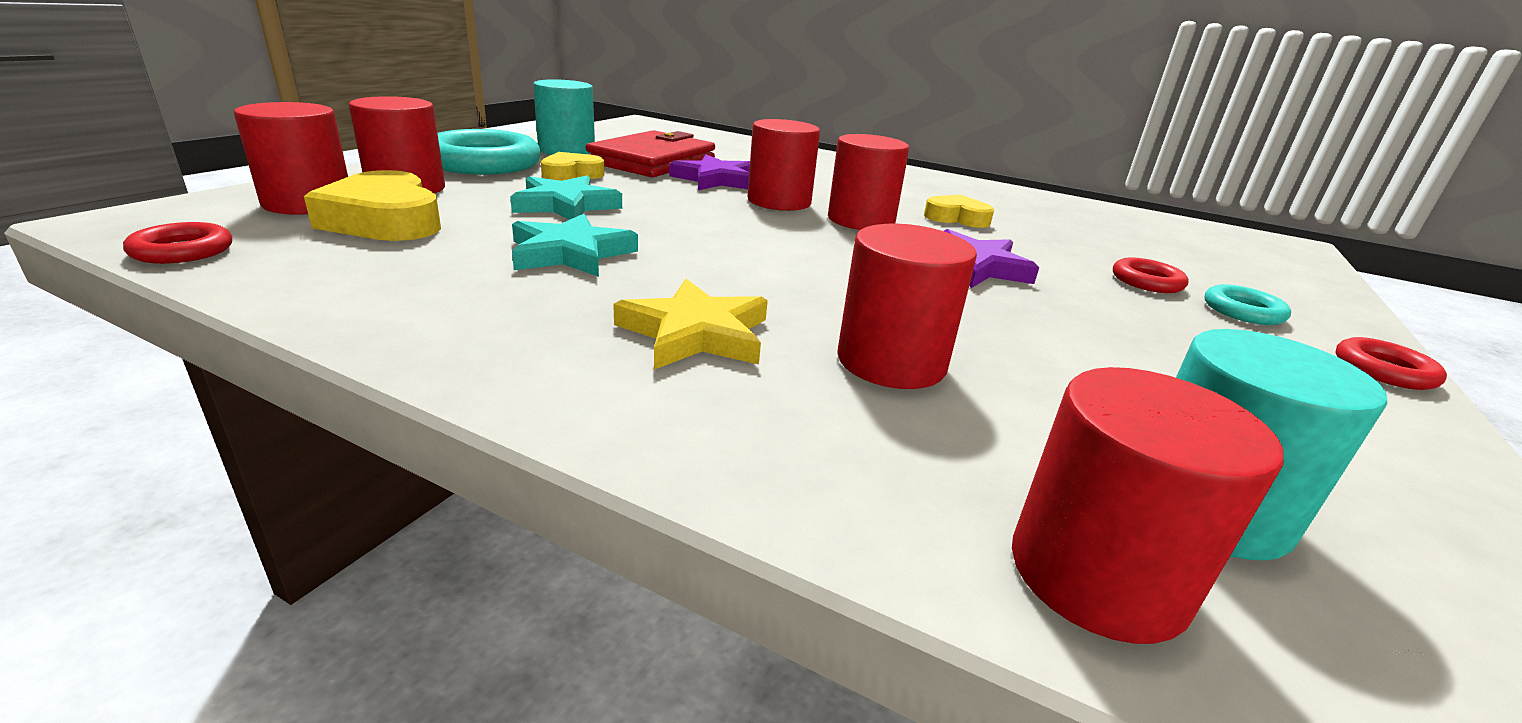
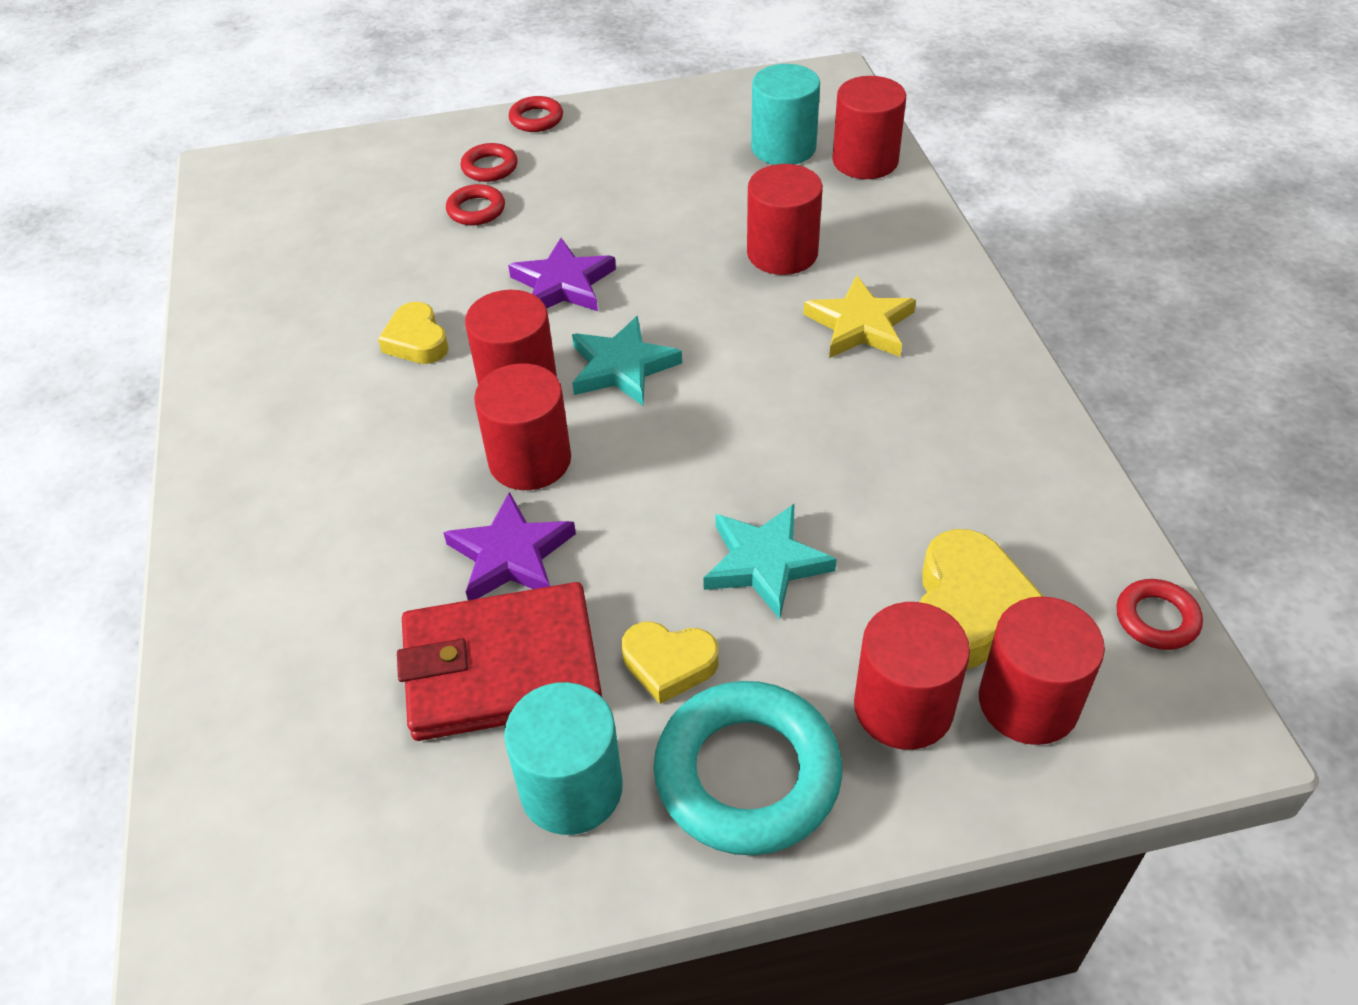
camera: 125 degrees left, 20 degrees up
(570, 253) = (849, 458): turquoise star -> turquoise star (622, 367)
(1243, 311) = (490, 167): turquoise ring -> red ring

